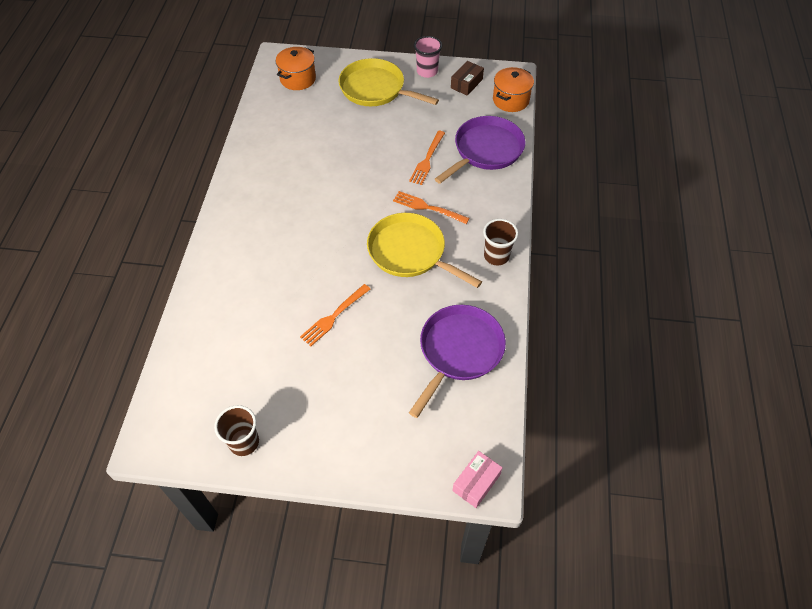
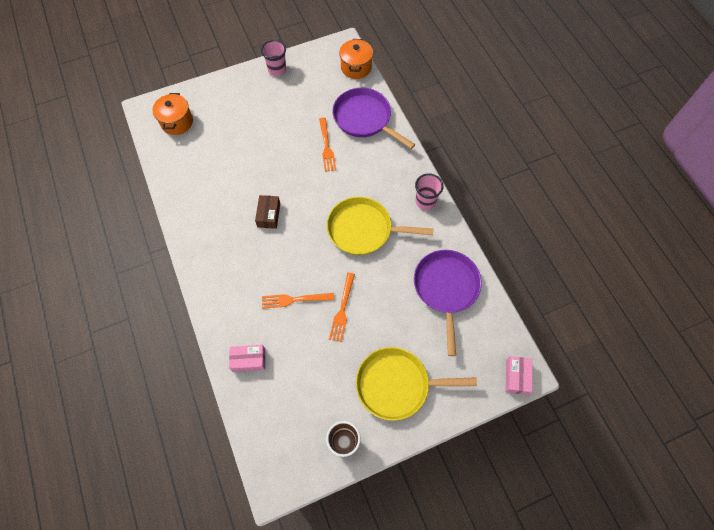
camera: 30 degrees left, 10 degrees up
(209, 316) = (248, 360): none -> pink box
(375, 89) = (246, 103): yellow pan -> yellow pan (396, 385)
(428, 208) = (353, 187): orange fork -> orange fork (294, 300)
(466, 83) = (314, 67): brown box -> brown box (269, 215)
(486, 150) = (364, 118): purple pan -> purple pan turned 60 degrees counterclockwise
(496, 256) = (425, 201): brown cup -> pink cup

